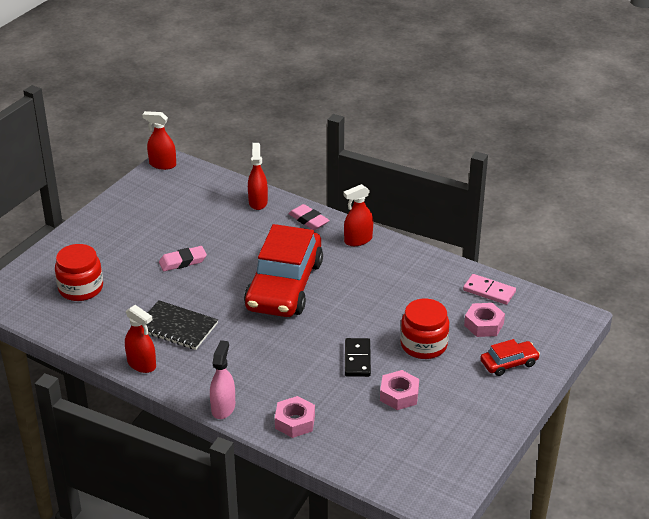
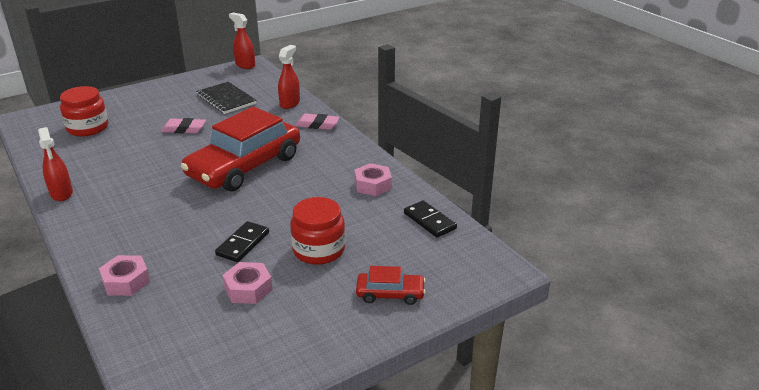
camera: 25 degrees right, 5 degrees down
(177, 327) = (122, 173): black notebook -> black notebook (226, 99)
(223, 408) = (81, 248): pink spray bottle -> none
(308, 220) = (317, 125): pink eraser -> pink eraser turned 60 degrees counterclockwise
(358, 240) = (344, 149): red spray bottle -> none
(484, 324) = (397, 249): pink nut -> pink nut (373, 185)
(489, 291) = (430, 221): pink domino -> black domino

